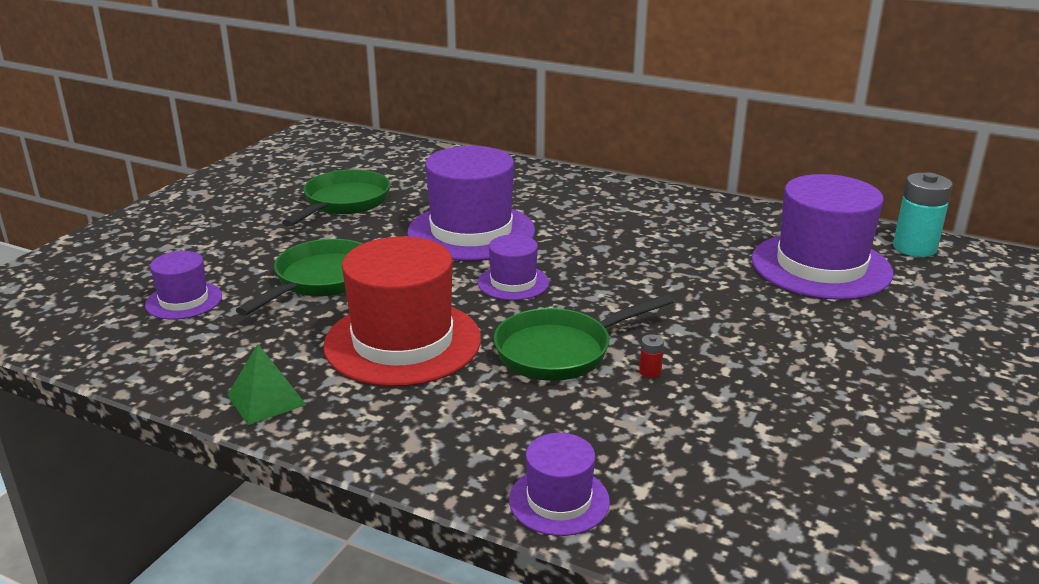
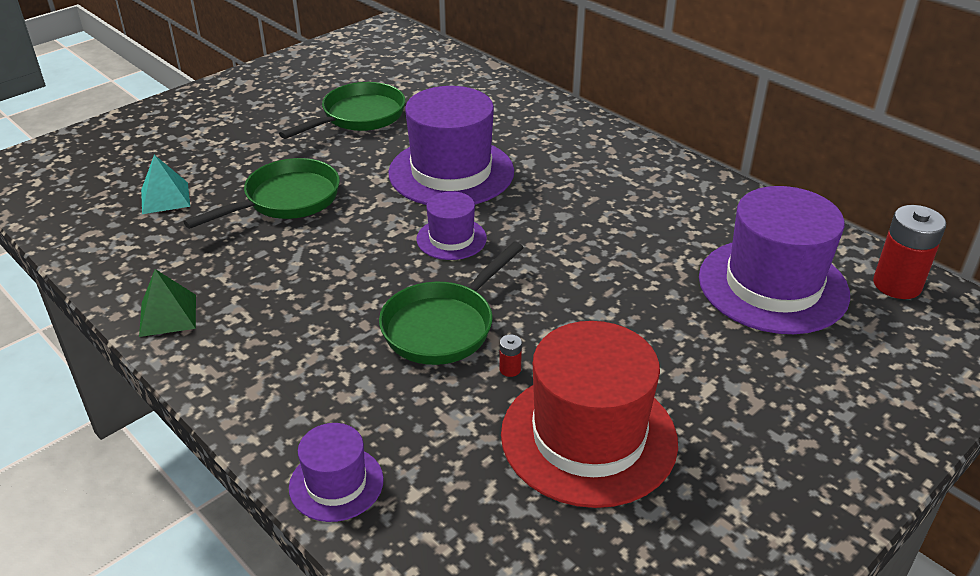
camera: 20 degrees right, 10 degrees up
(184, 300) = (165, 197): purple hat -> turquoise pyramid
(403, 342) = (313, 282): red hat -> red hat (588, 437)
(561, 351) = (443, 326): green pan -> green pan turned 45 degrees counterclockwise
(914, 248) = (897, 285): turquoise battery -> red battery

